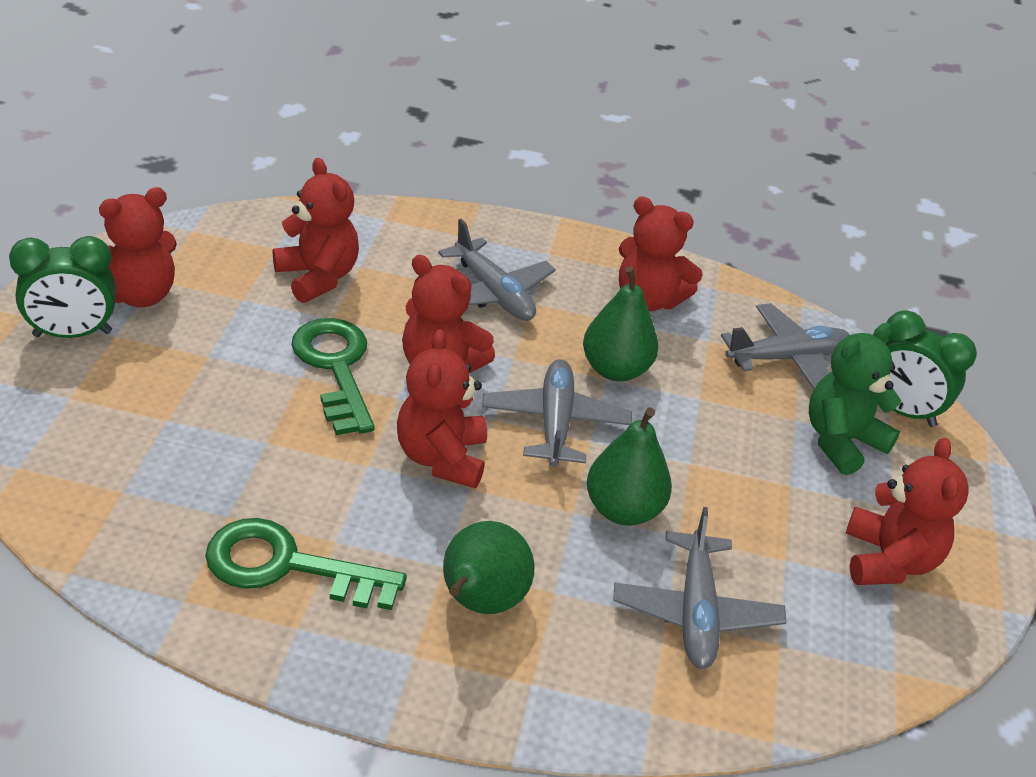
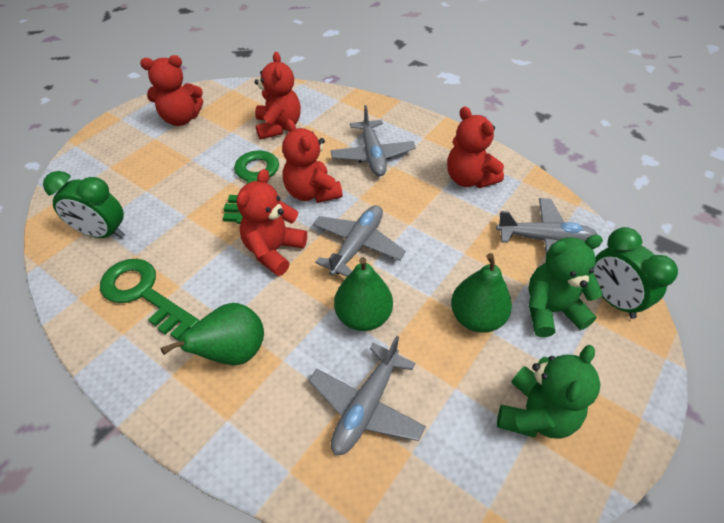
camera: 30 degrees right, 10 degrees up
(72, 334) = (135, 133): green clock -> green clock (102, 233)
(615, 370) = (418, 220): green pear -> green pear (476, 318)
(888, 561) = (535, 414): red teddy bear -> green teddy bear

